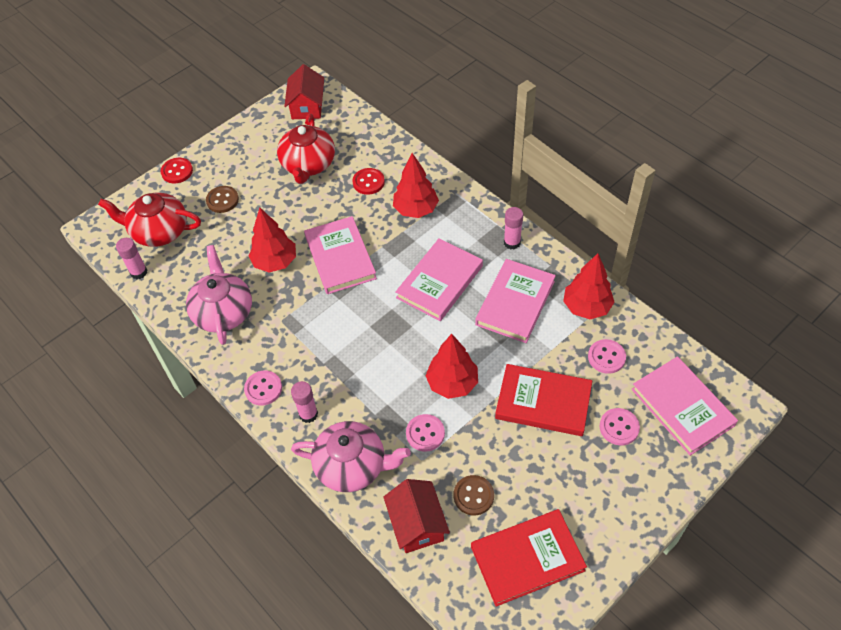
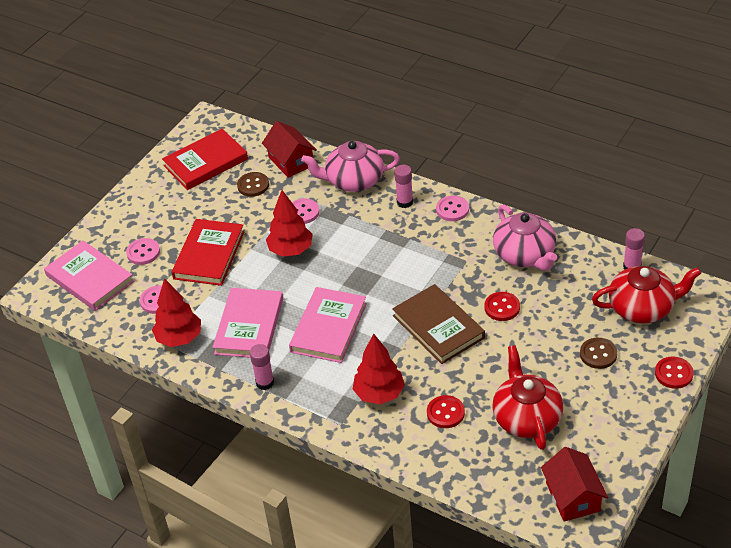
camera: 165 degrees right, 10 degrees down
(275, 262) = (502, 307): red tree -> red button
(340, 257) = (438, 327): pink book -> brown book
(543, 402) = (209, 255): red book -> red book turned 75 degrees counterclockwise

